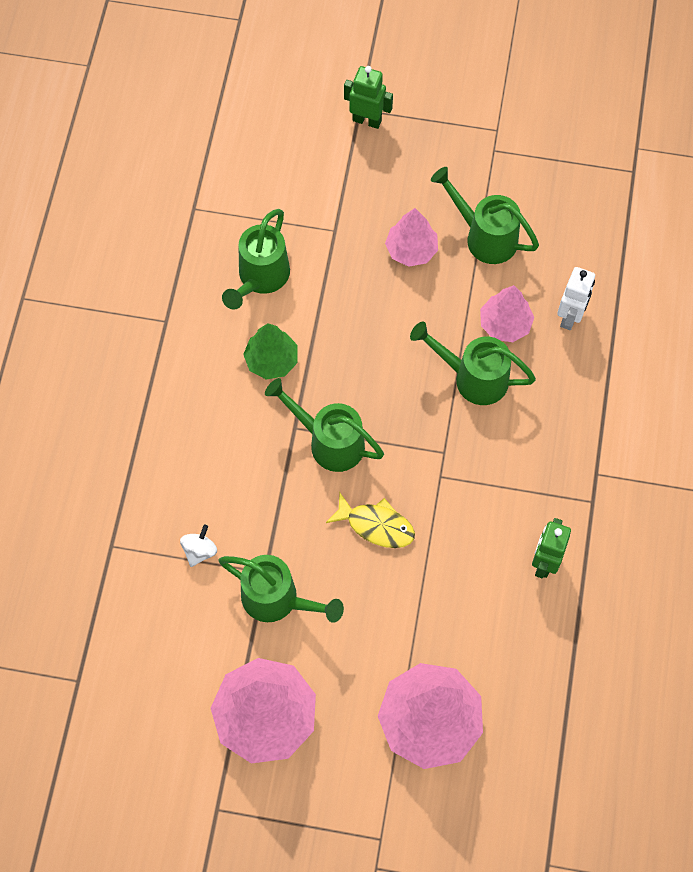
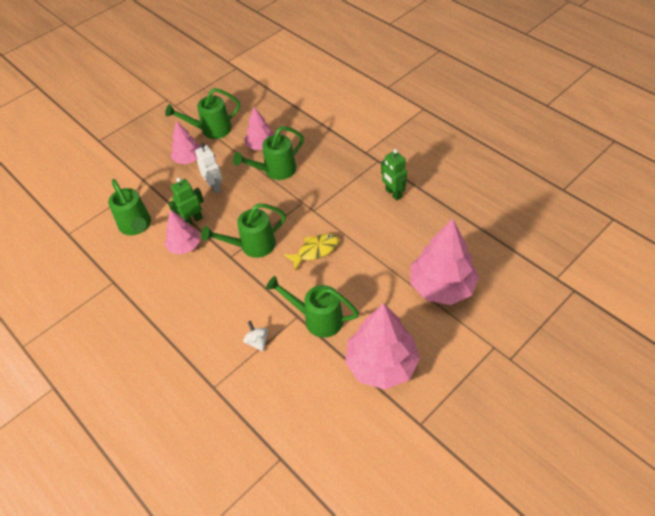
camera: 50 degrees left, 15 degrees down
(272, 360) = (184, 246): green tree -> pink tree
(277, 599) = (318, 319): green watering can -> green watering can turned 135 degrees counterclockwise
(367, 120) = (107, 140): green robot -> green robot (193, 220)
(570, 317) = (281, 121): white robot -> white robot (215, 187)

